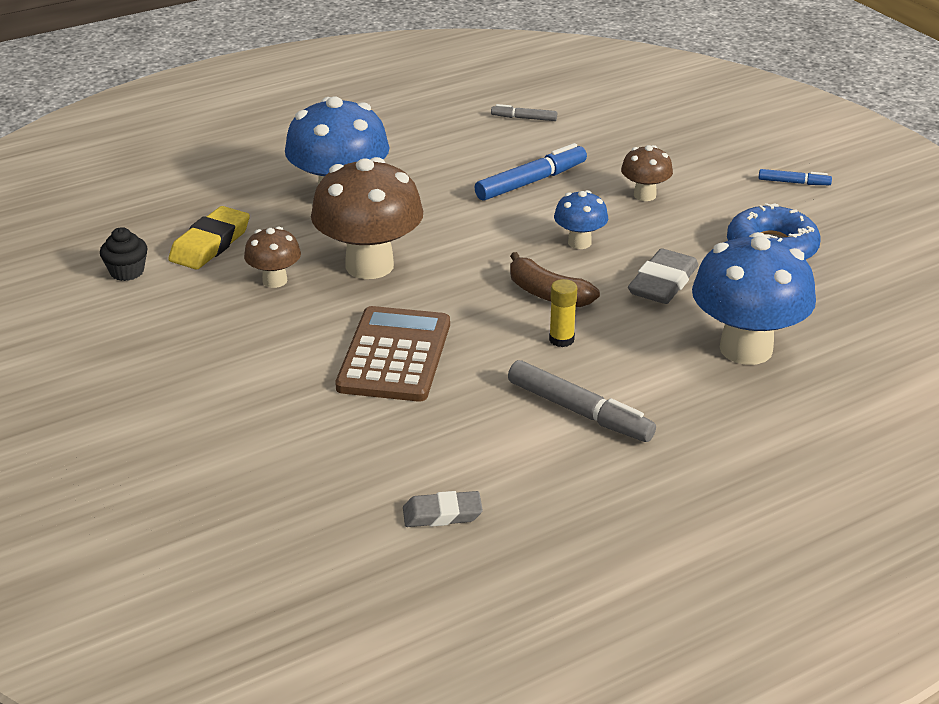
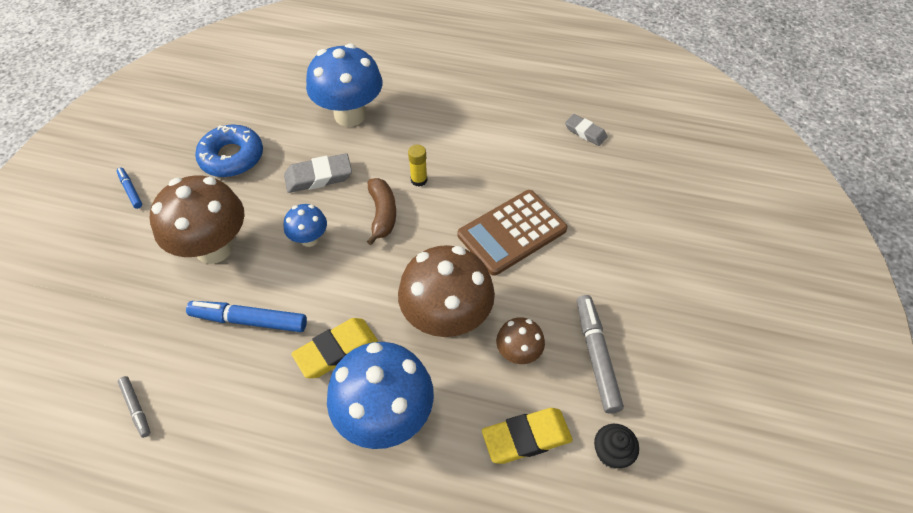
camera: 135 degrees left, 20 degrees up
(434, 204) = (336, 350): none -> yellow eraser
(579, 412) = (467, 137): grey marker -> grey marker (596, 356)
(644, 195) = (214, 248): brown mushroom -> brown mushroom, size x1.99

